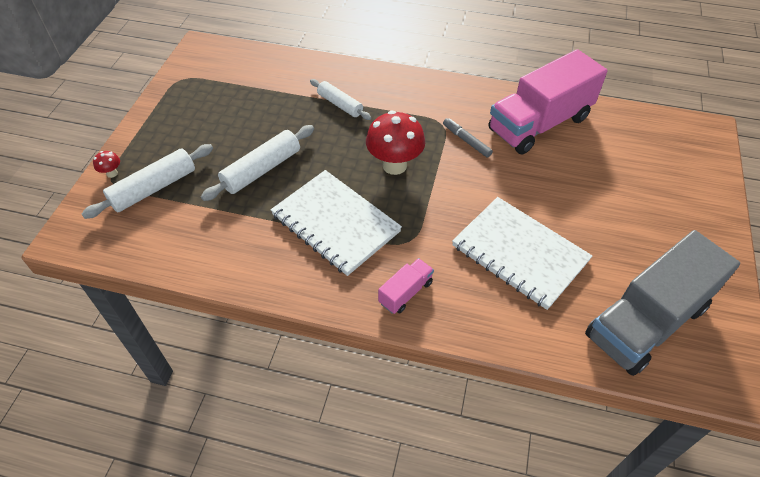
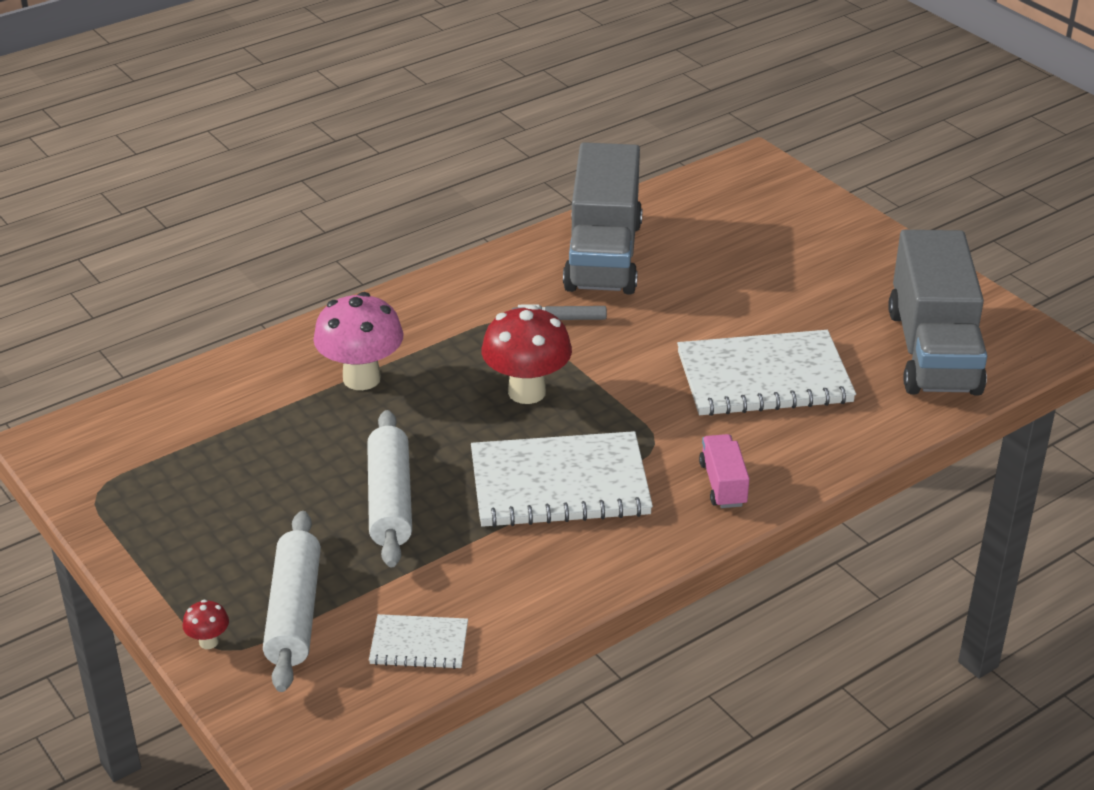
camera: 50 degrees left, 15 degrees down
(166, 246) = (419, 644): none -> white notebook
(340, 104) = (361, 378): white rolling pin -> pink mushroom
(539, 124) = (603, 256): pink truck -> grey truck

